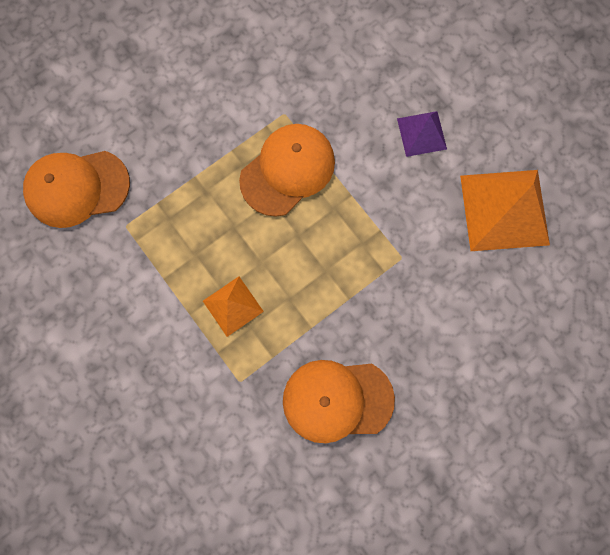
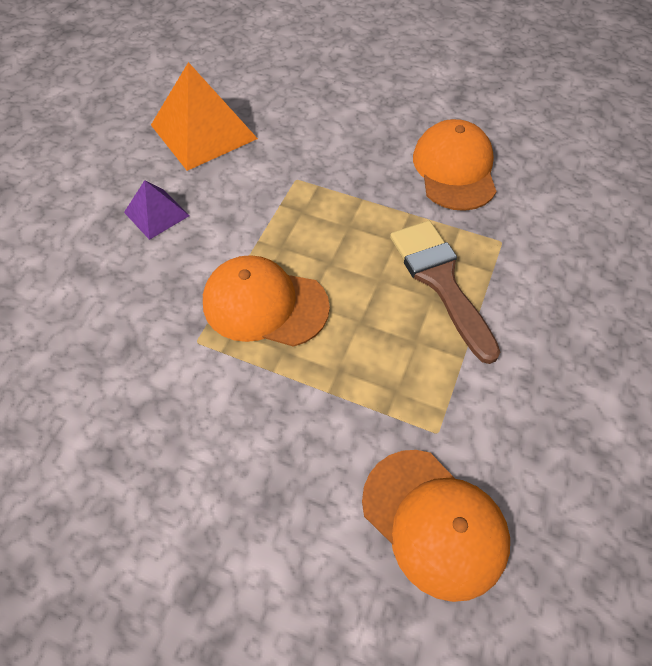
camera: 120 degrees left, 20 degrees down
(233, 306) = (440, 281): orange pyramid -> brown brush
(337, 400) = (454, 169): orange cap -> orange cap turned 150 degrees counterclockwise

